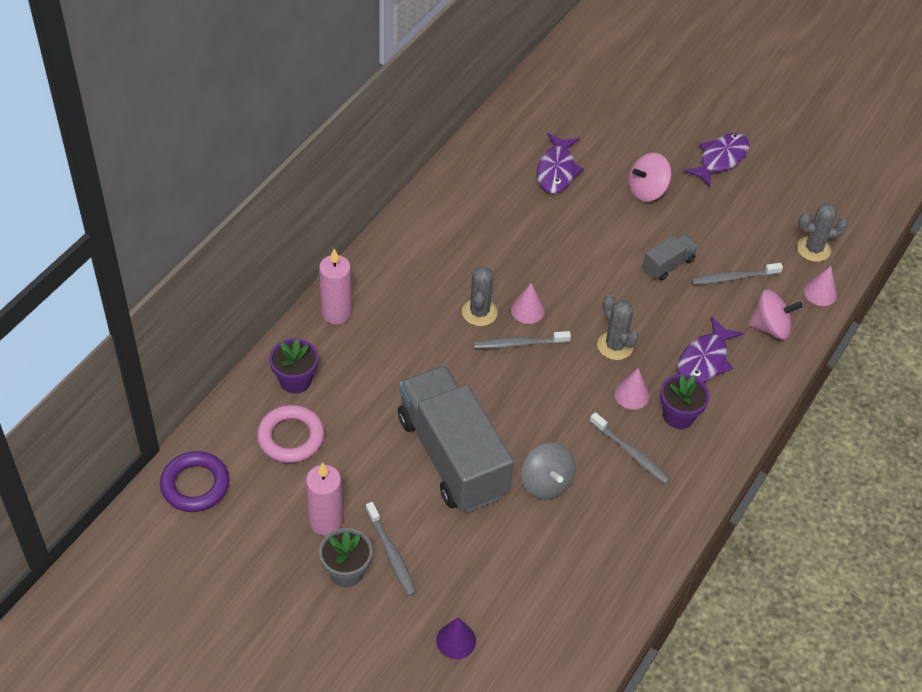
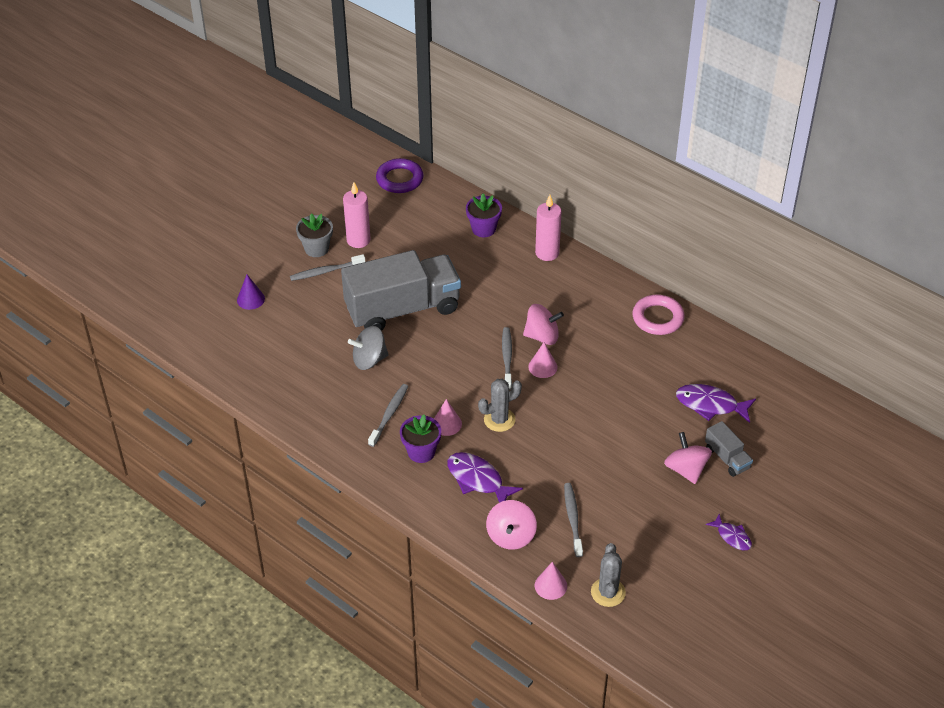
camera: 100 degrees right, 5 degrees down
(291, 437) = (432, 225): pink ring -> pink ring (658, 318)
(479, 312) = (542, 336): grey cactus -> pink spinning top
(630, 452) = (389, 415): grey toothbrush -> grey toothbrush turned 150 degrees clockwise
(668, 264) = (591, 471): grey truck -> grey truck (727, 458)
(720, 159) = (732, 536): purple fish -> purple fish, size x0.60

